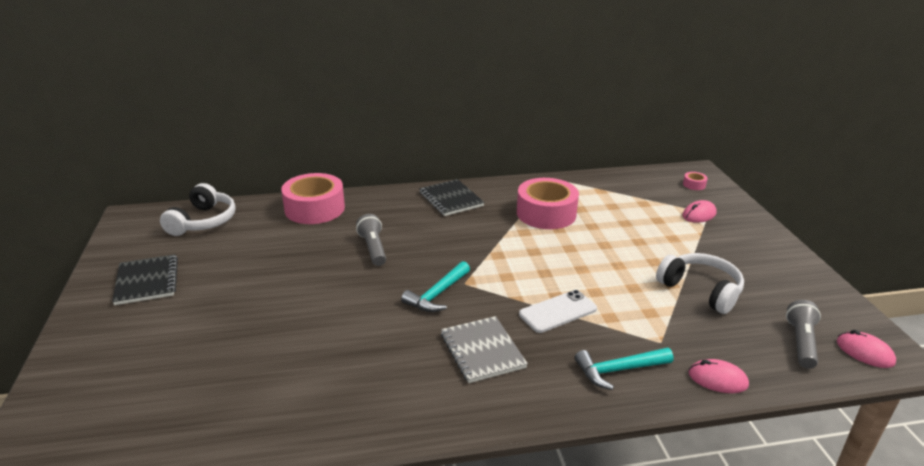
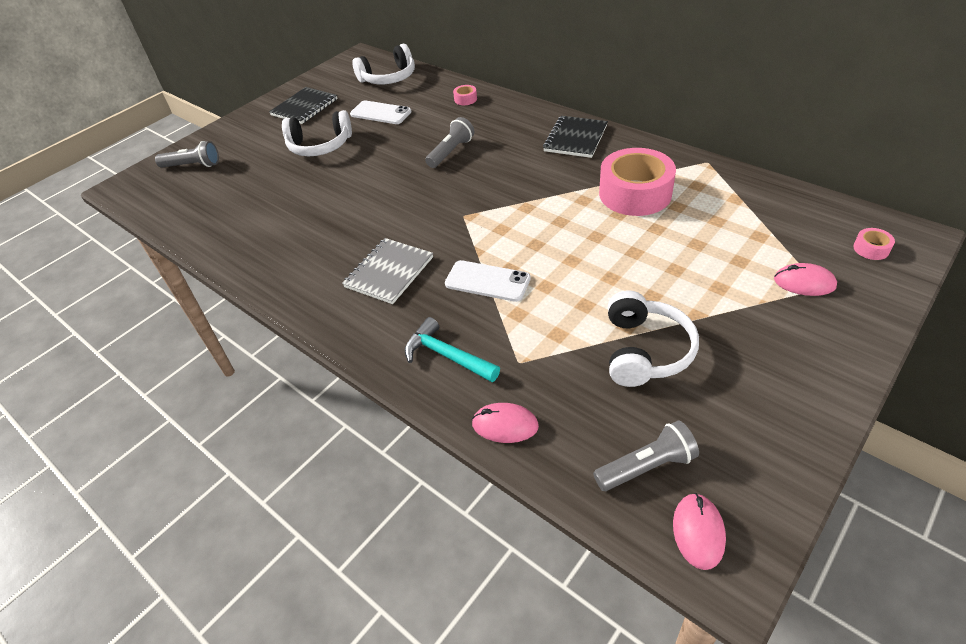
camera: 55 degrees right, 15 degrees up
(92, 397) = (192, 165): none -> grey flashlight
(232, 302) = (320, 146): none -> white headphones
(249, 250) = (380, 113): none -> white phone
(314, 208) = (465, 99): pink tape -> pink tape, size x0.40
(437, 294) = (432, 212): turquoise hammer -> none
(717, 379) = (505, 425): pink mouse -> pink mouse turned 60 degrees counterclockwise

